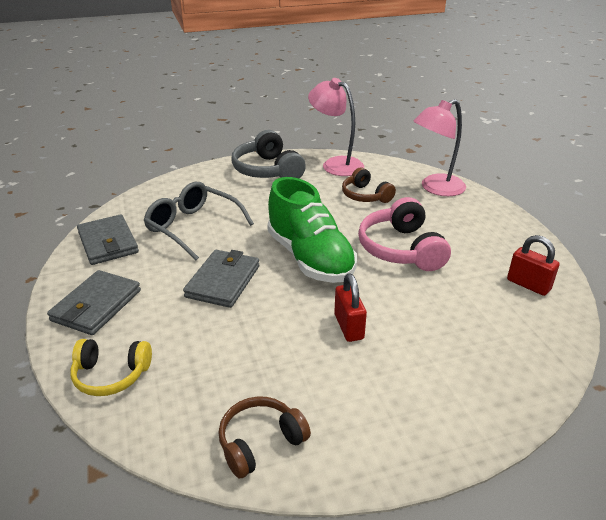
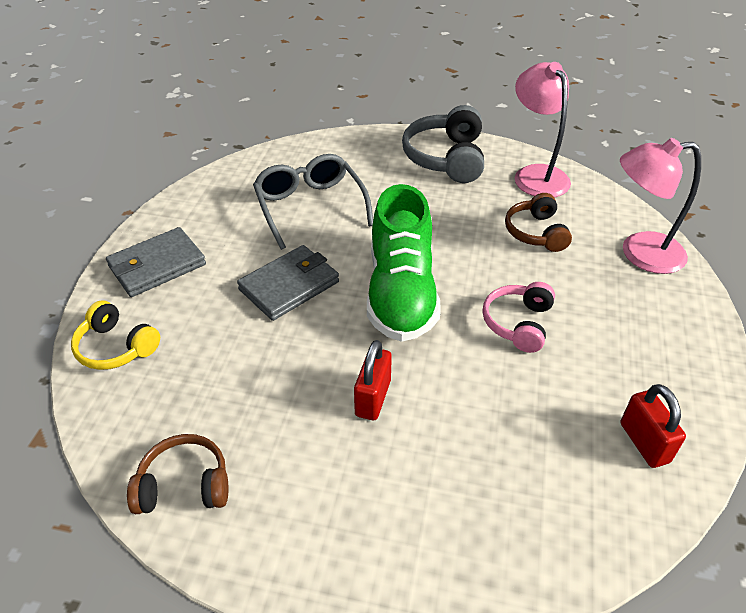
camera: 30 degrees right, 10 degrees up
(108, 243) = (217, 196): grey wallet -> none
(401, 249) = (518, 323): pink headphones -> pink headphones, size x0.64

